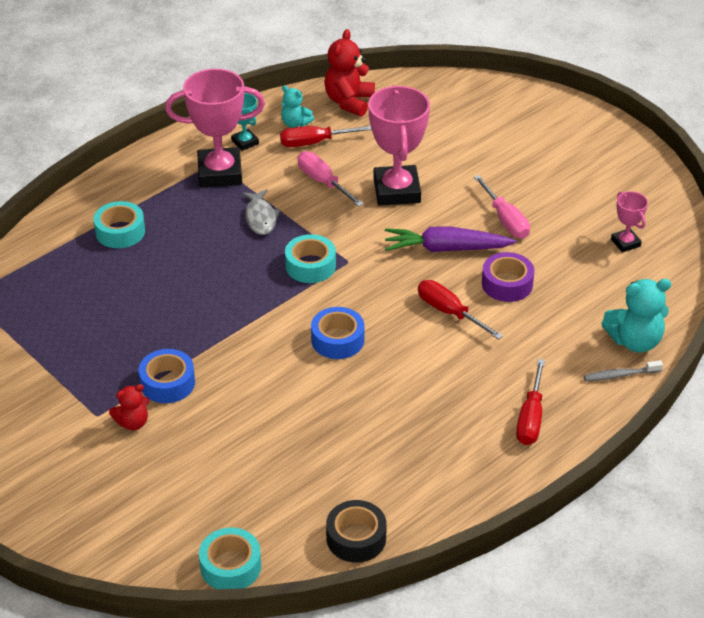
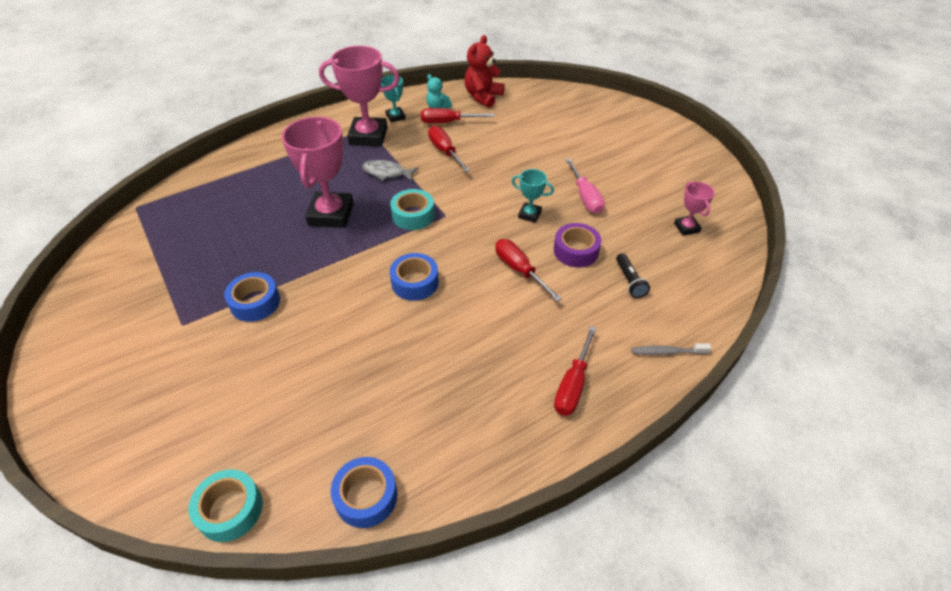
camera: 10 degrees right, 5 degrees up
(120, 231) = (274, 171): turquoise tape -> none
(133, 423) = (209, 336): red teddy bear -> none
(260, 218) = (387, 173): grey fish -> grey fish turned 105 degrees clockwise
(322, 181) = (444, 151): pink screwdriver -> red screwdriver
(356, 538) = (366, 496): black tape -> blue tape
(396, 191) = (501, 164): pink trophy -> pink trophy (331, 214)
(446, 249) = (529, 214): purple carrot -> turquoise trophy
(571, 309) = (629, 281): none -> black flashlight
(635, 341) = (685, 319): turquoise teddy bear -> none

